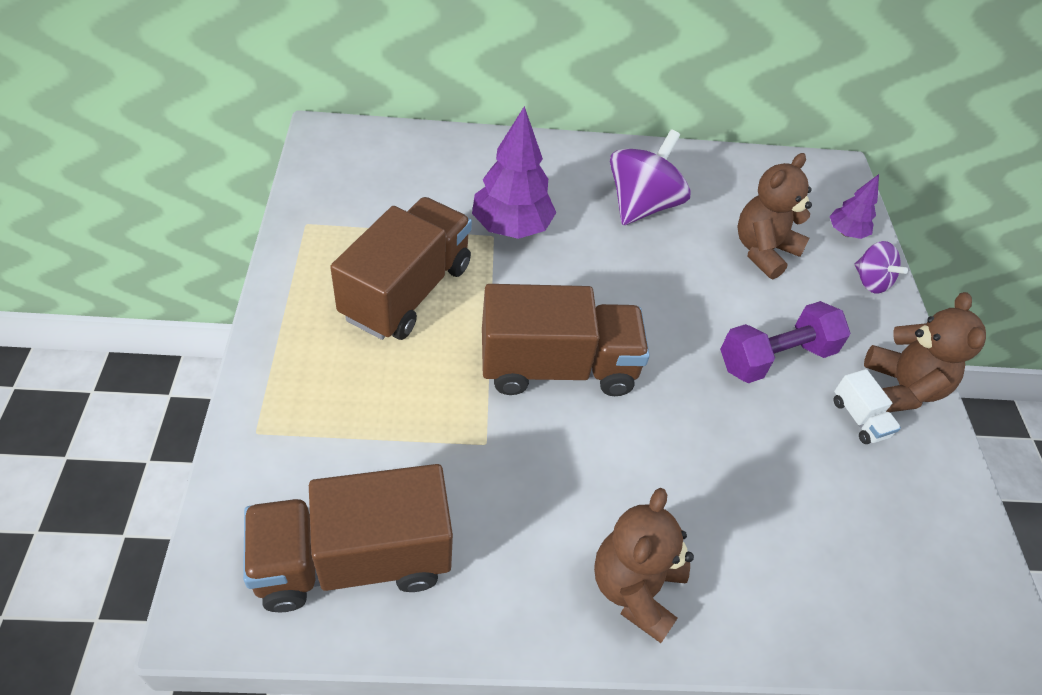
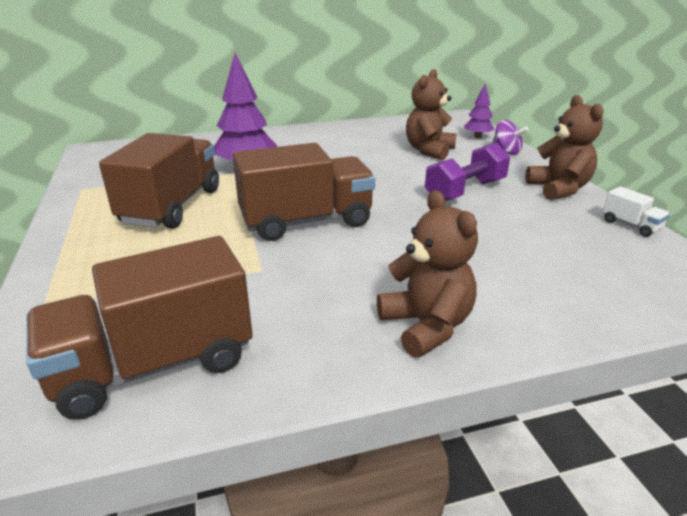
camera: 10 degrees left, 20 degrees down
(635, 588) = (426, 326): brown teddy bear -> brown teddy bear turned 150 degrees clockwise
(641, 205) = (337, 145): purple spinning top -> none
(859, 418) = (540, 206): white truck -> white truck (631, 225)

